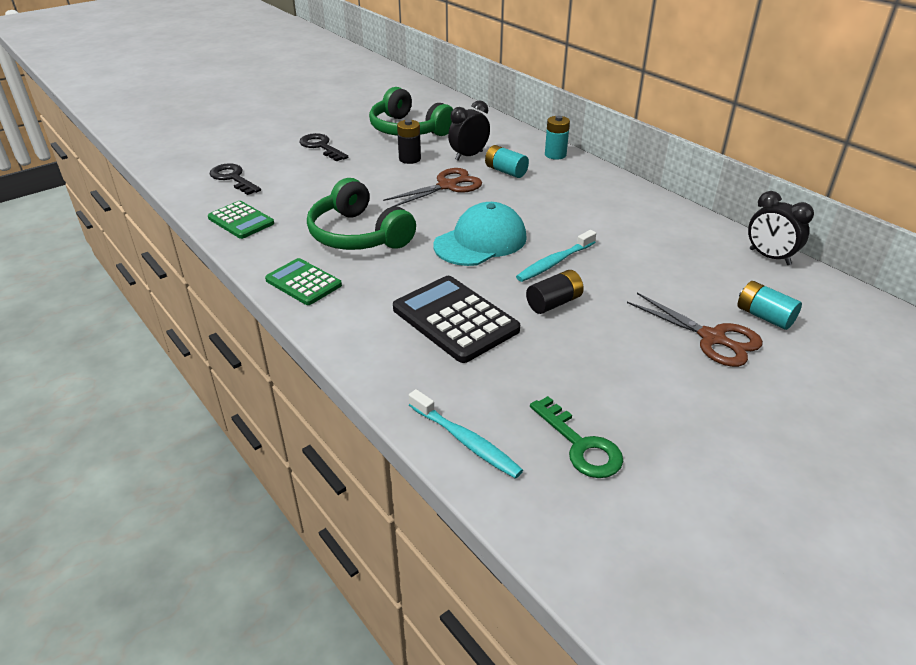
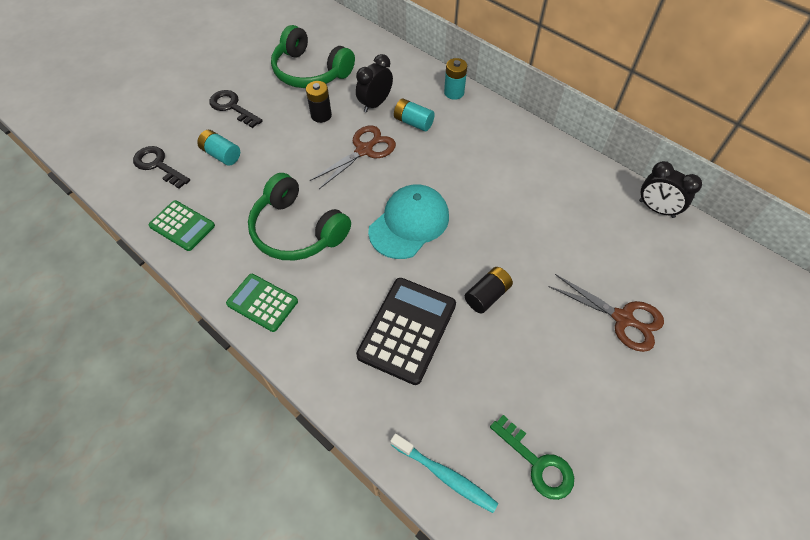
camera: 10 degrees left, 20 degrees up
(455, 319) = (407, 330): black calculator -> black calculator turned 75 degrees clockwise
(554, 262) = (478, 242): turquoise toothbrush -> none
(764, 316) = (660, 285): turquoise battery -> turquoise battery (221, 154)

